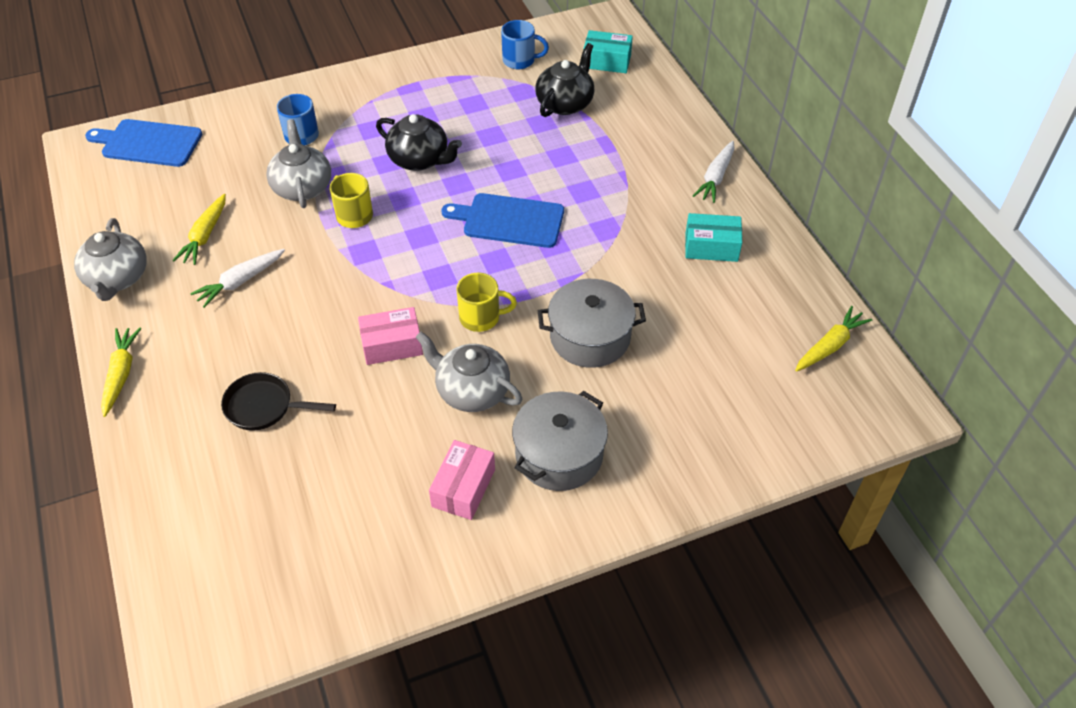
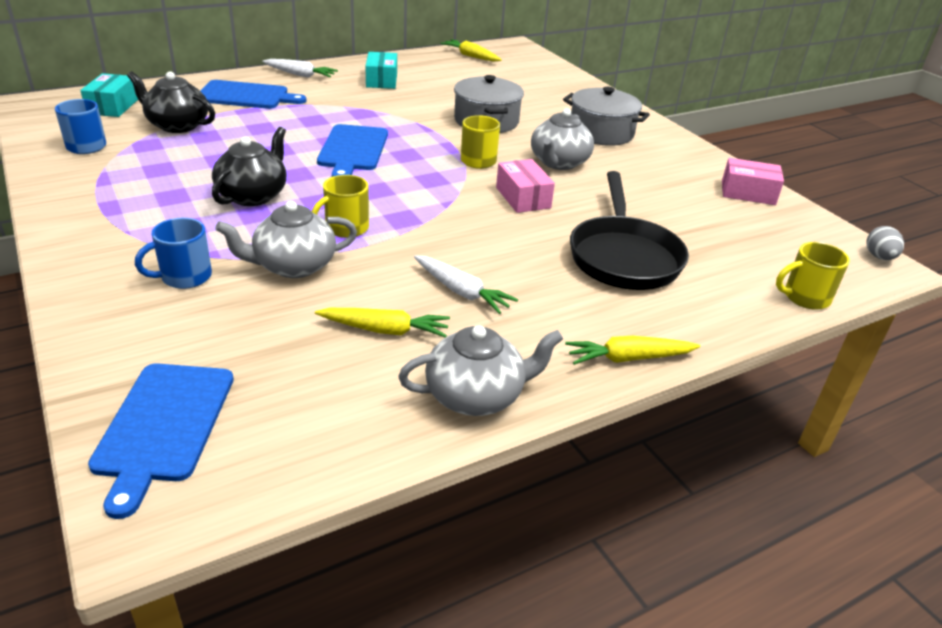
camera: 100 degrees left, 15 degrees down
(154, 545) = (805, 297): none -> yellow mug
(201, 669) = (879, 257): none -> grey egg
(264, 407) = (623, 256): black pan -> black pan, size x1.69
(463, 488) = (650, 164): pink box -> pink box (748, 193)
(644, 140) = (246, 96): none -> blue cutting board

